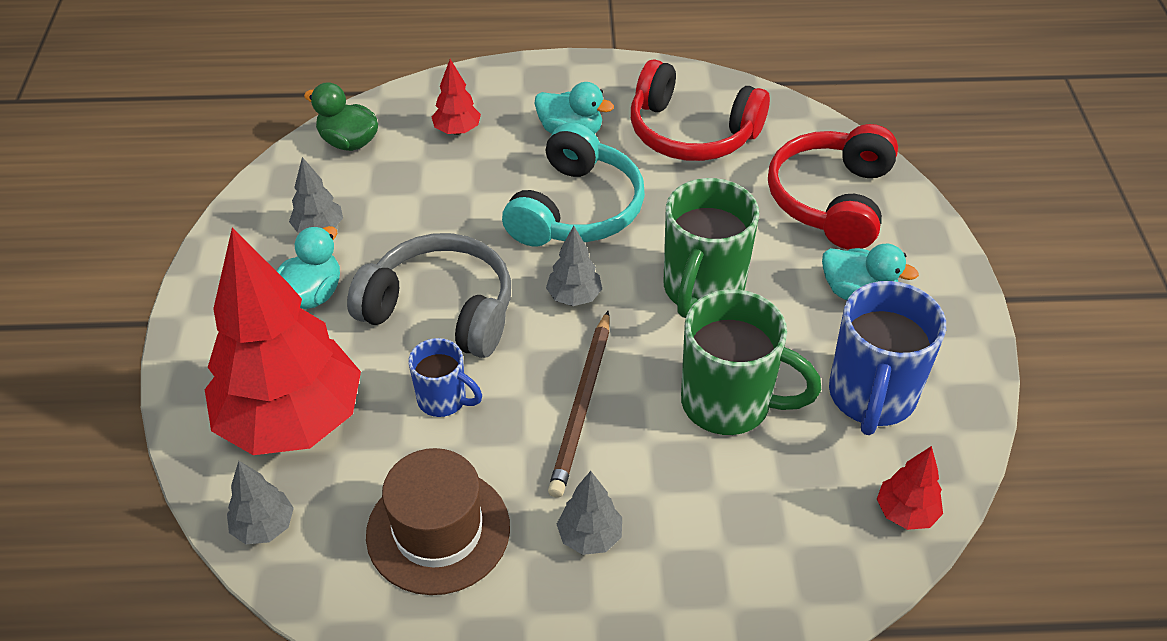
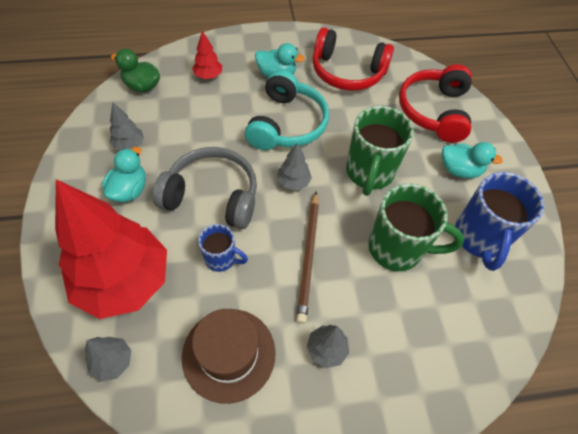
camera: 10 degrees left, 10 degrees up
(905, 513) = (514, 315): red tree -> none

